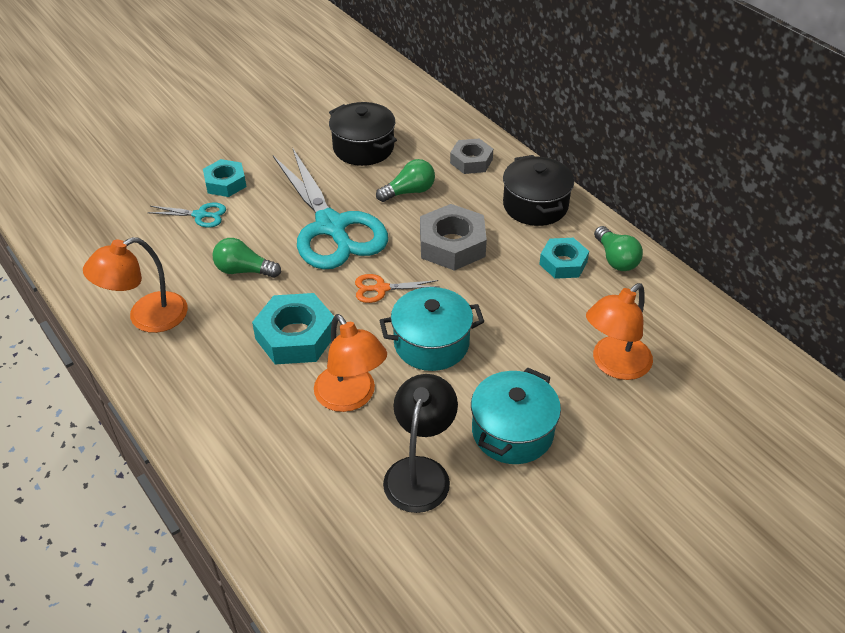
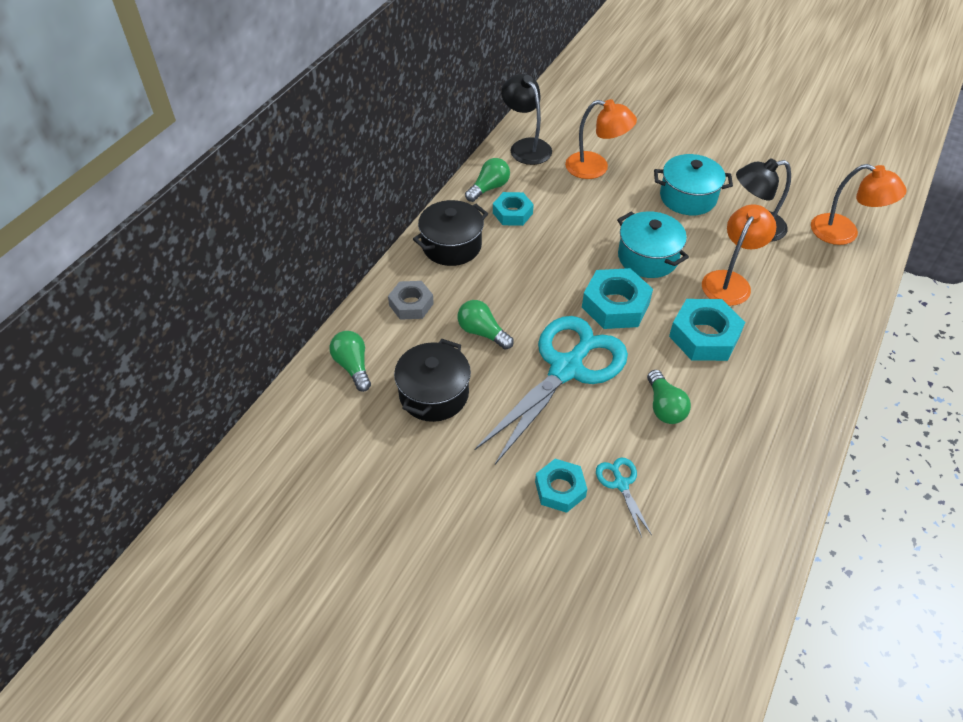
camera: 115 degrees left, 5 degrees up
(147, 317) = (769, 449): orange lamp -> orange lamp (844, 233)
(381, 289) = (615, 305): orange scissors -> turquoise nut
(422, 116) = (353, 366): none -> green light bulb
(452, 245) = (534, 280): grey nut -> none
(685, 316) = (526, 146): none -> black lamp

